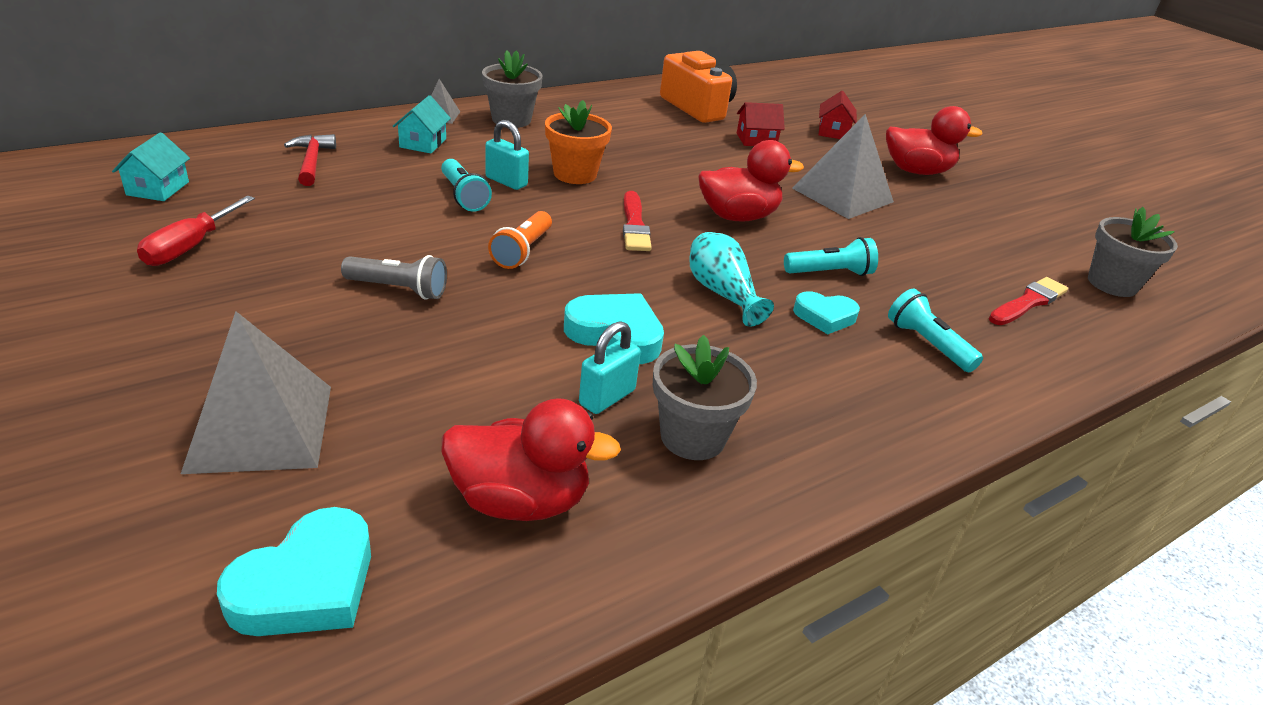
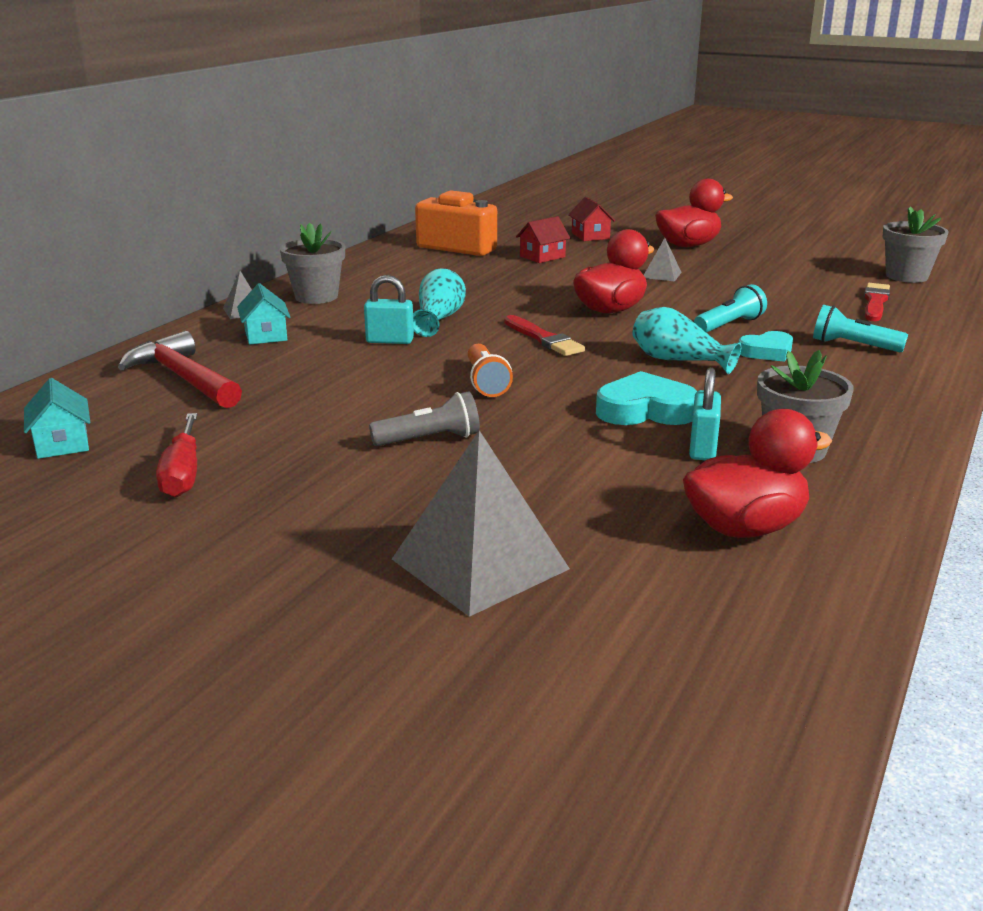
camera: 25 degrees left, 10 degrees down
(306, 584) = (685, 634): turquoise heart -> none
(312, 161) = (183, 378): red hammer -> red hammer, size x1.53
(464, 196) = (371, 361): turquoise flashlight -> none
(575, 174) = (438, 319): orange flower pot -> turquoise vase
(842, 195) = (662, 275): grey pyramid -> grey pyramid, size x0.47

